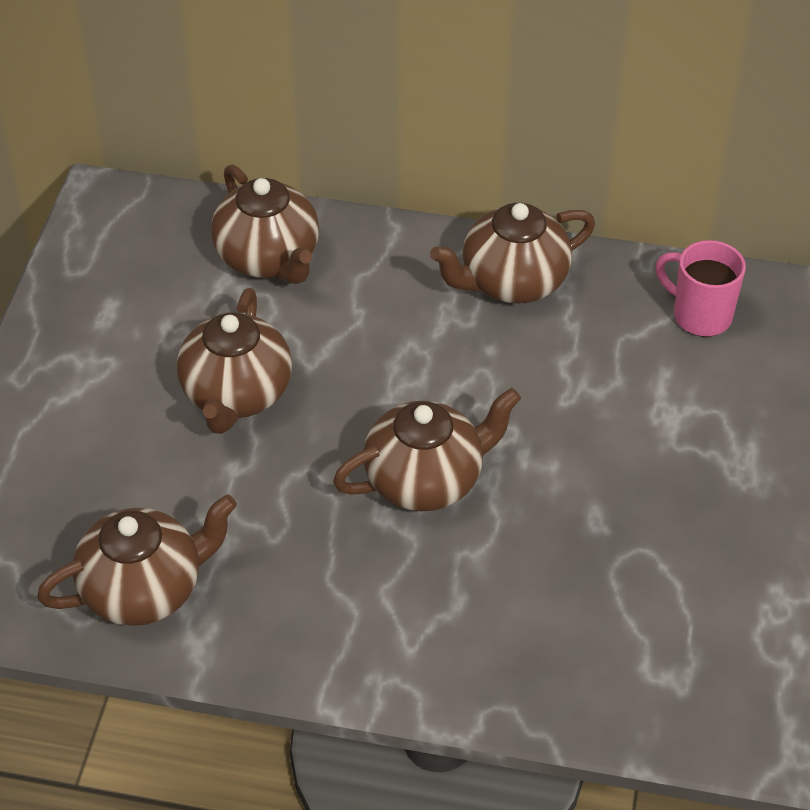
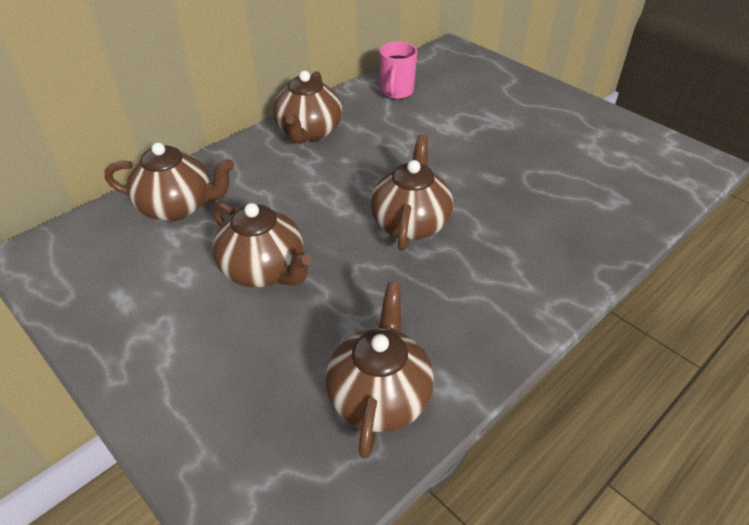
camera: 55 degrees left, 5 degrees down
(700, 315) = (396, 92): pink mug -> pink mug turned 60 degrees counterclockwise

